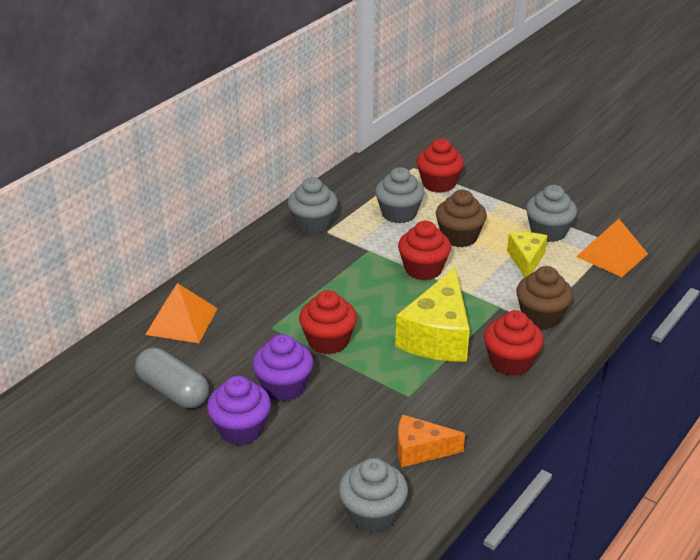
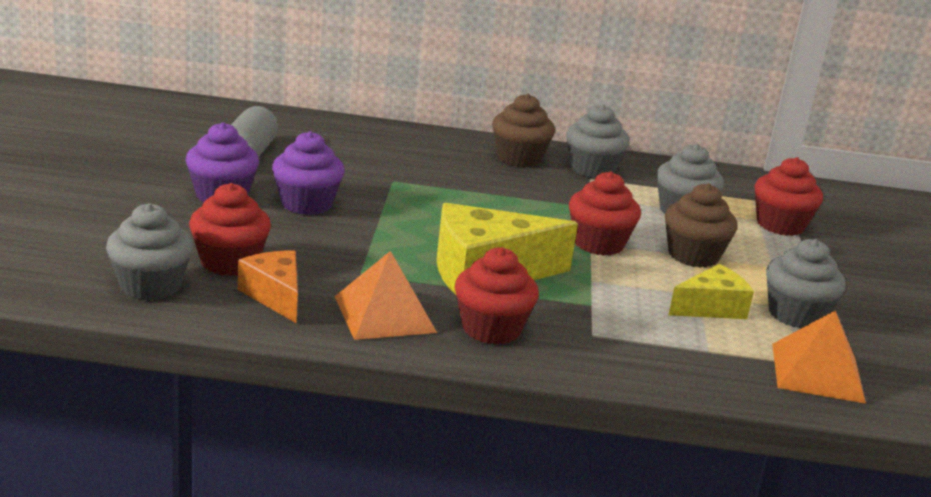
camera: 55 degrees right, 10 degrees down
(182, 321) = (353, 139): orange pyramid -> orange pyramid (385, 314)
(328, 341) = (404, 213): red cupcake -> red cupcake (229, 262)
(541, 316) = (608, 336): brown cupcake -> brown cupcake (519, 158)

